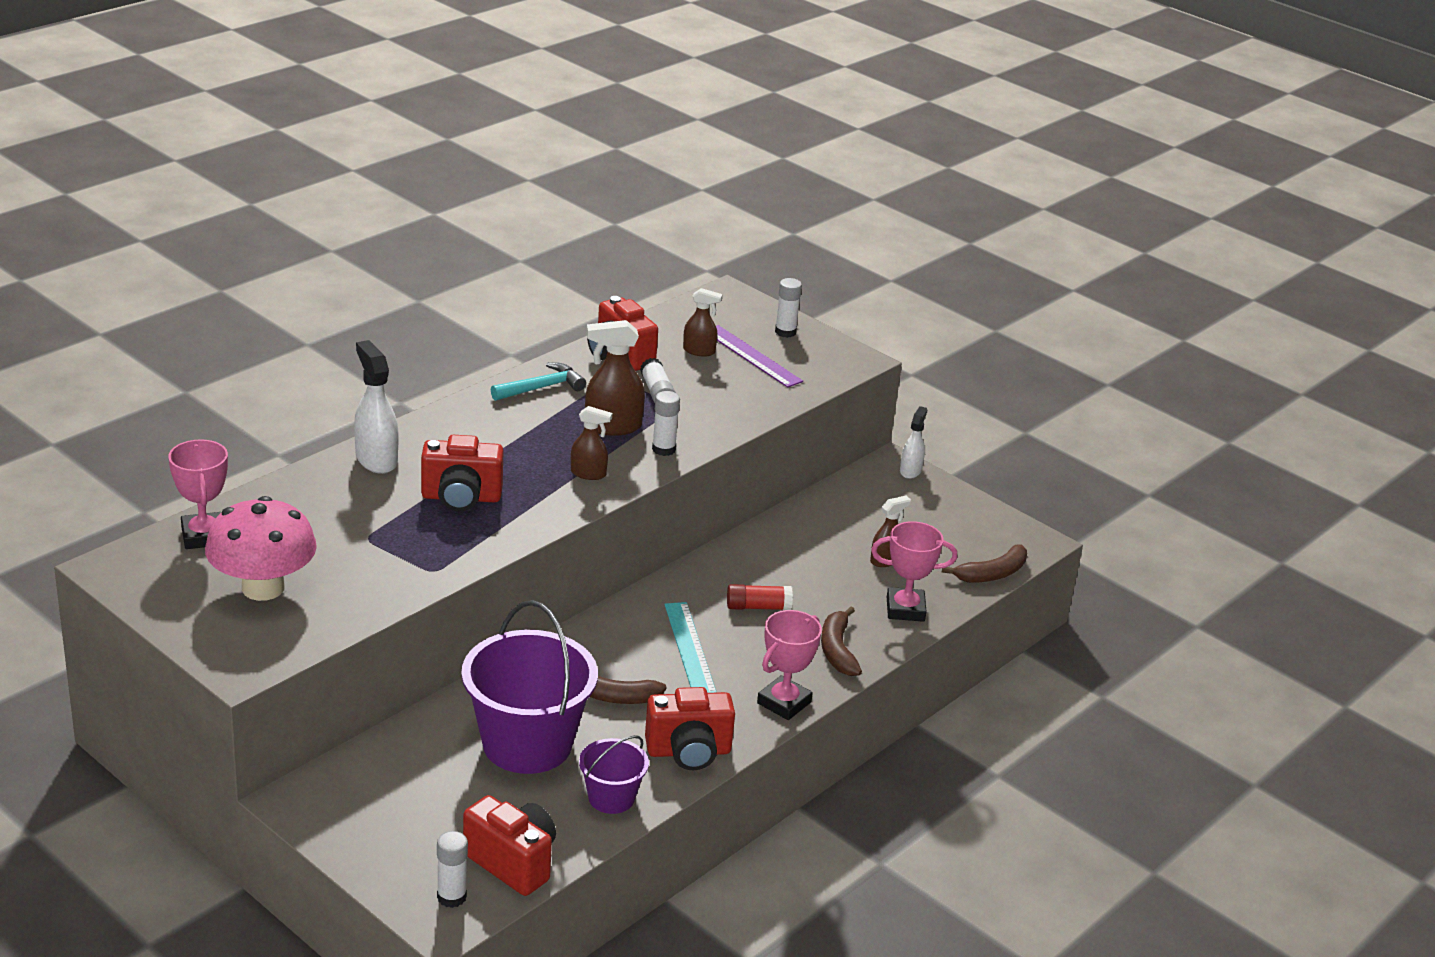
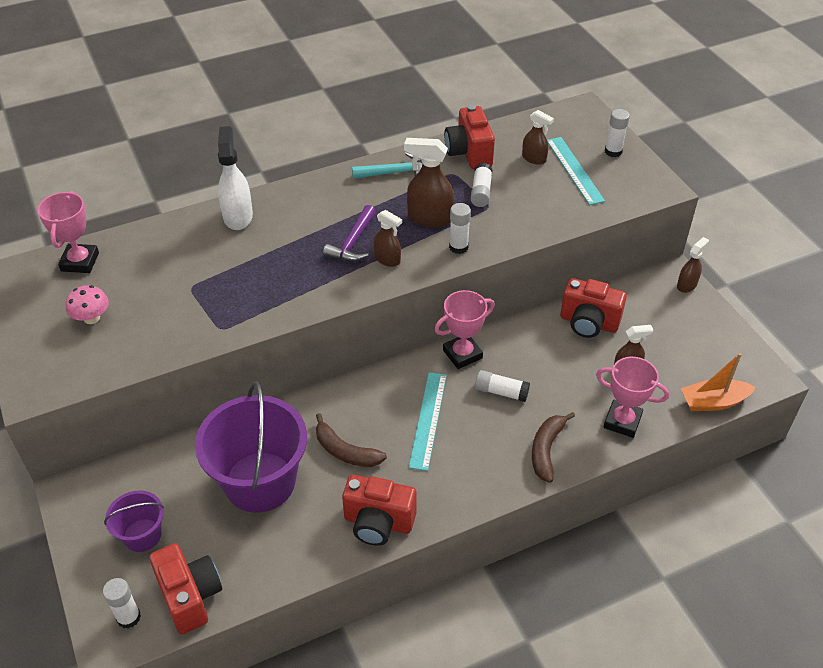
camera: 25 degrees right, 15 degrees up
(263, 588) = (92, 318): pink mushroom -> pink mushroom, size x0.50
(461, 498) = (279, 263): red camera -> red camera (588, 323)
(537, 464) = (353, 243): none -> purple hammer
(611, 797) = (296, 552): purple bucket -> purple bucket (142, 535)
(752, 356) = (574, 170): purple ruler -> turquoise ruler
(758, 607) = (501, 392): red glue stick -> white glue stick
(784, 703) = (478, 492): pink trophy -> pink trophy (462, 354)
(910, 471) = (686, 285): white spray bottle -> brown spray bottle
(992, 574) = (713, 402): brown banana -> orange boat

